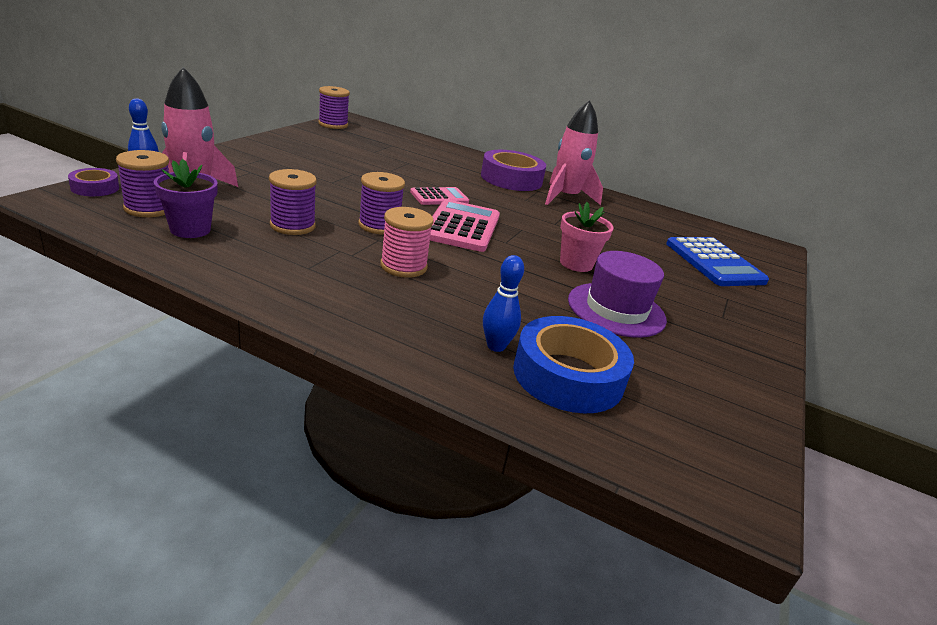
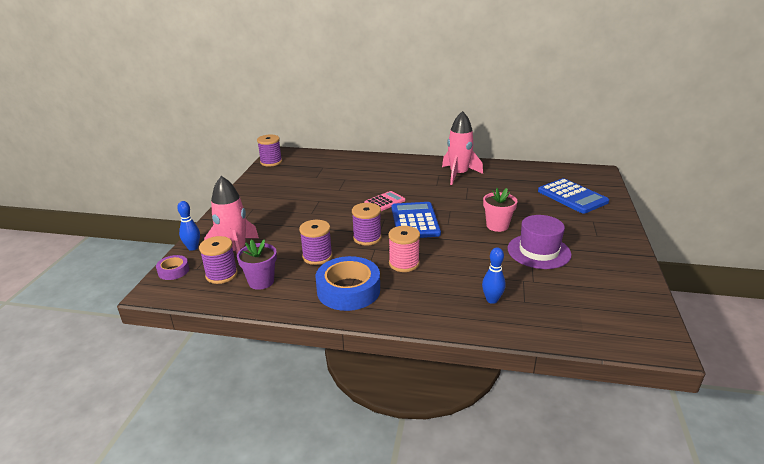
camera: 10 degrees left, 0 degrees up
(462, 227) = (415, 221): pink calculator -> blue calculator
(511, 179) = (416, 170): purple tape -> none
(568, 376) = (540, 305): blue tape -> blue tape (348, 290)

